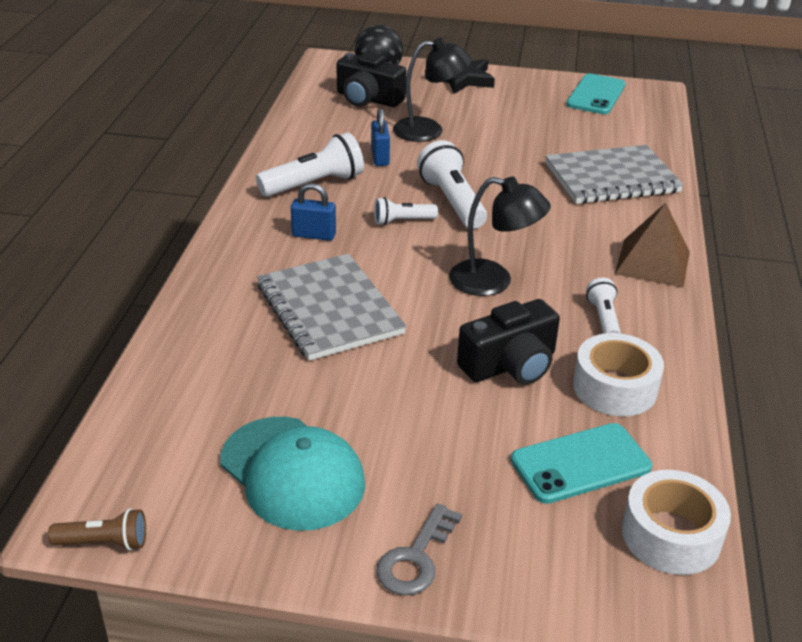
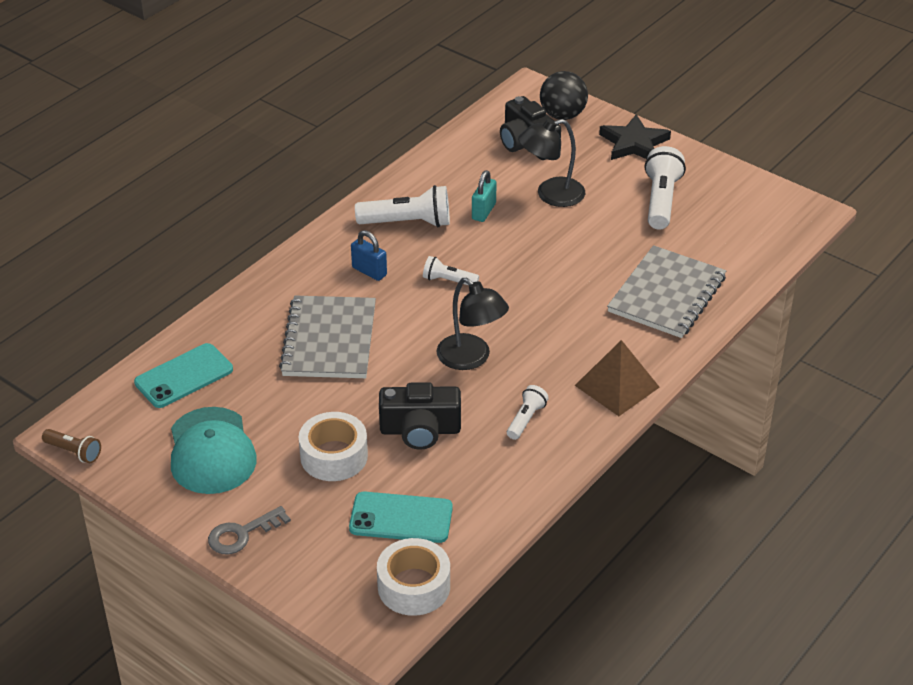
camera: 30 degrees right, 5 degrees up
(380, 157) = (483, 211): blue padlock -> turquoise padlock
(429, 130) = (551, 195): black lamp -> black lamp turned 135 degrees clockwise
(452, 201) = (505, 275): white flashlight -> white flashlight (661, 200)
(596, 95) = (747, 199): turquoise phone -> turquoise phone (184, 376)
(611, 178) = (666, 294): grey notebook -> grey notebook turned 75 degrees counterclockwise
(614, 387) = (479, 475): white tape -> white tape (334, 456)

